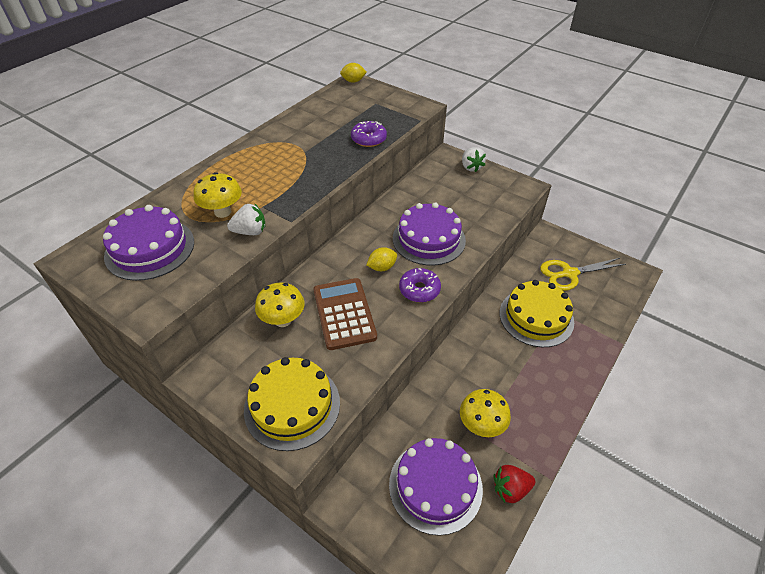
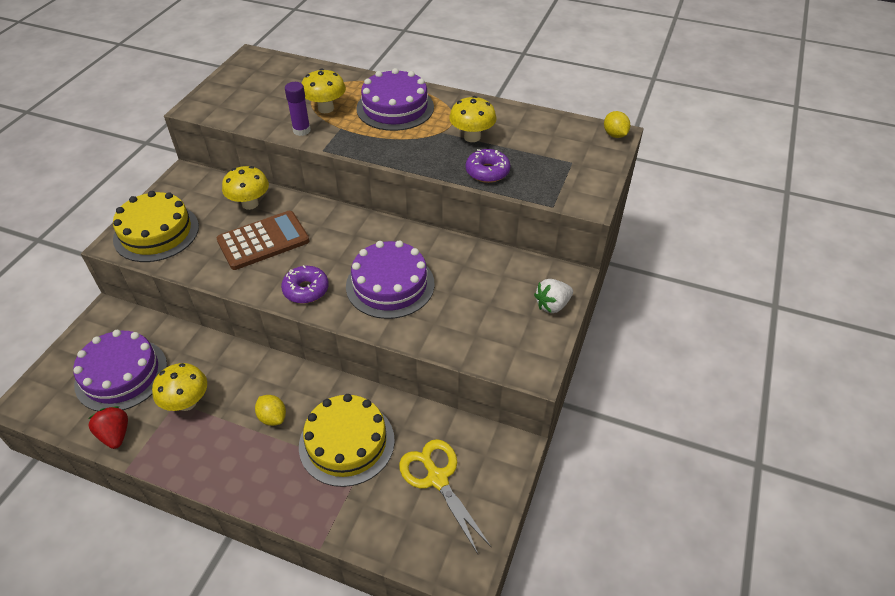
camera: 75 degrees right, 0 degrees up
(150, 248) = (269, 86): purple cake -> purple cake (395, 108)
(250, 232) = (301, 130): white strawberry -> purple glue stick
(320, 138) = (472, 137): none -> yellow mushroom
(382, 267) = (333, 255): yellow lemon -> yellow lemon (273, 417)

